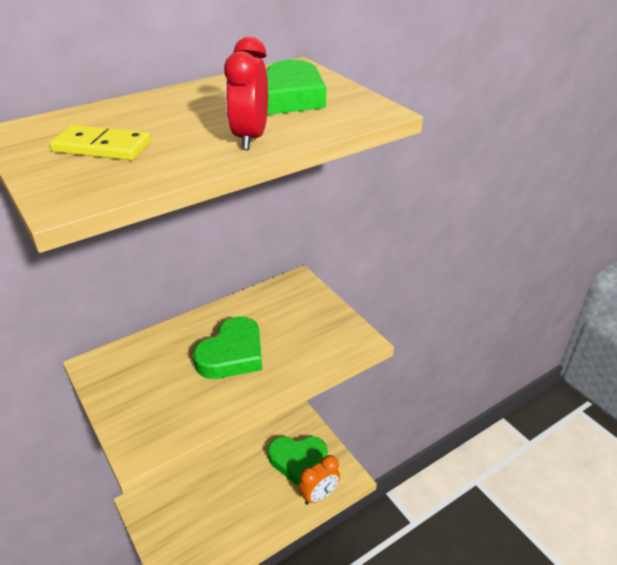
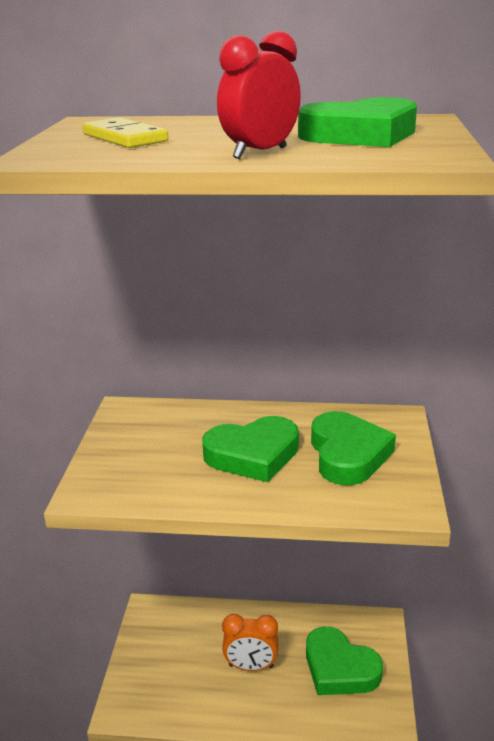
camera: 40 degrees right, 10 degrees down
(292, 323) = (348, 454): none -> green heart
(319, 495) = (334, 722): orange clock -> orange clock (251, 666)

